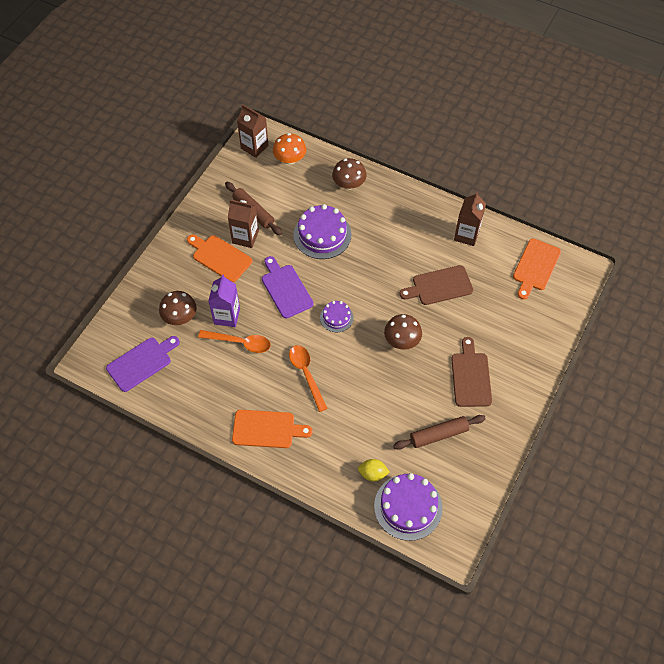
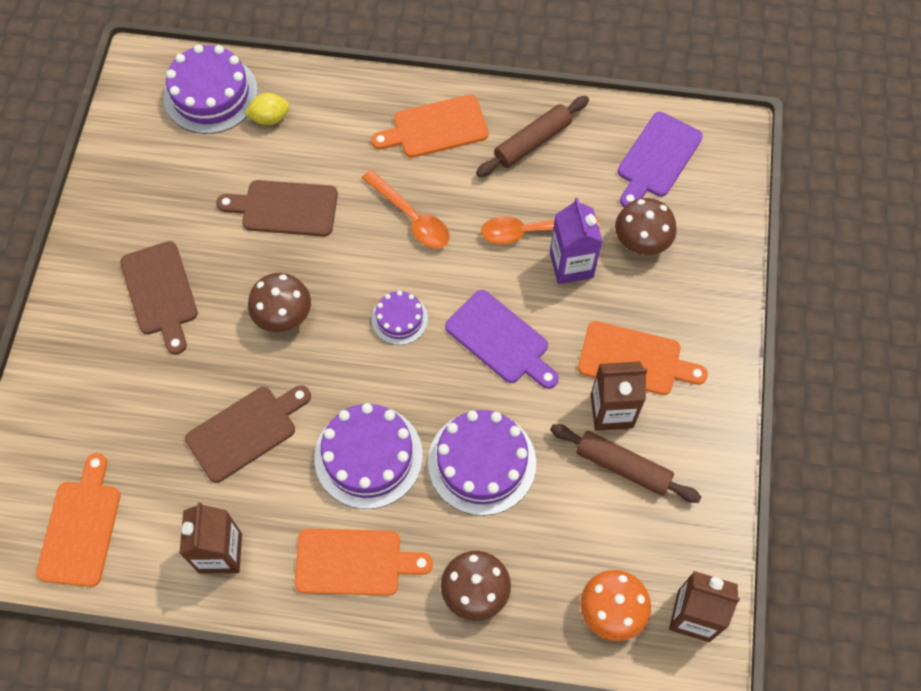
camera: 160 degrees right, 5 degrees up
(378, 255) = (368, 456): none -> purple cake
(381, 405) = (285, 208): none -> brown cutting board
(401, 212) = (354, 562): none -> orange cutting board
(439, 435) = (190, 194): brown rolling pin -> brown rolling pin (532, 142)

